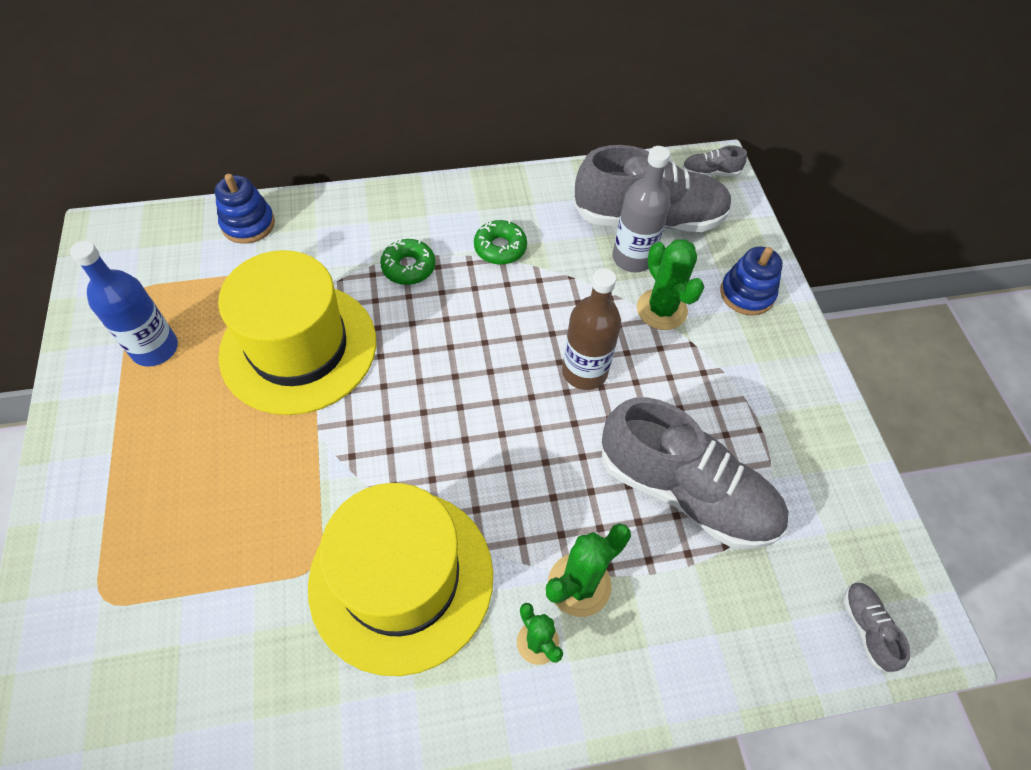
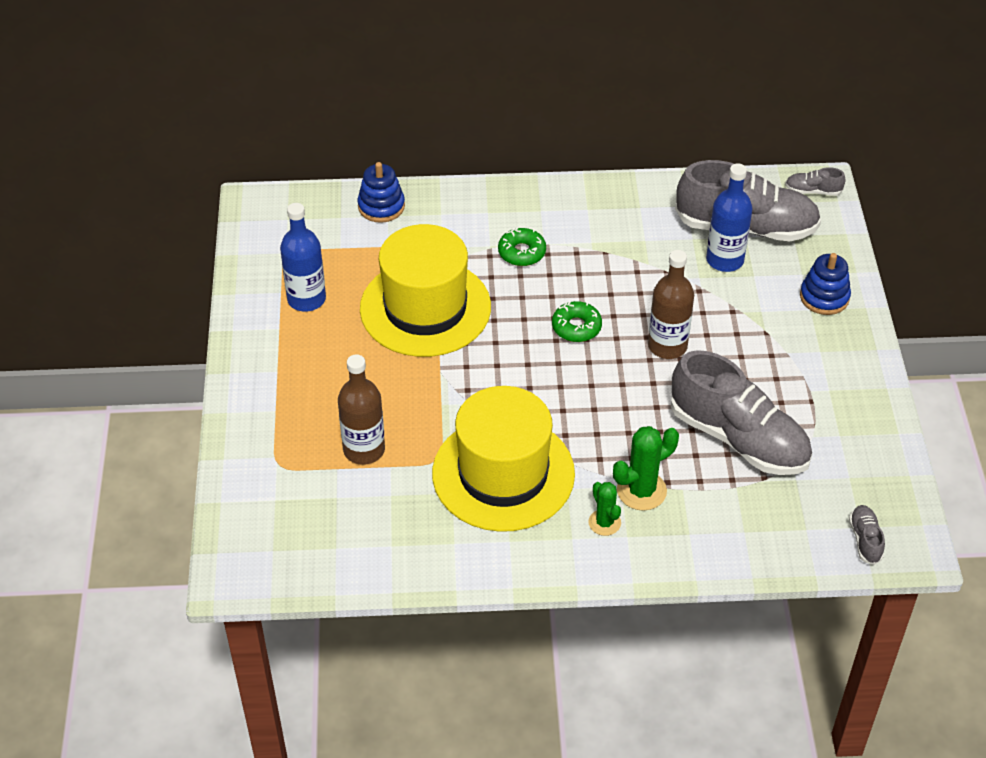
camera: 10 degrees right, 10 degrees down
(219, 562) = (364, 450): none -> brown bottle
(500, 248) = (605, 242): green donut -> green donut (576, 327)
(632, 258) = (724, 260): grey bottle -> blue bottle
(661, 309) = (743, 304): green cactus -> none

